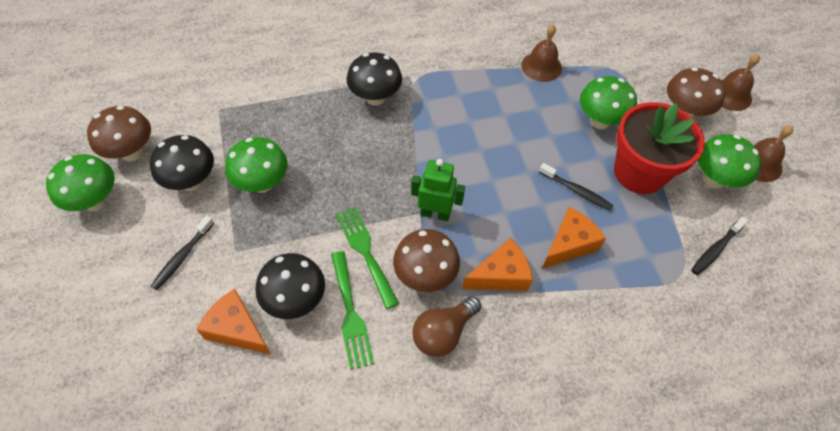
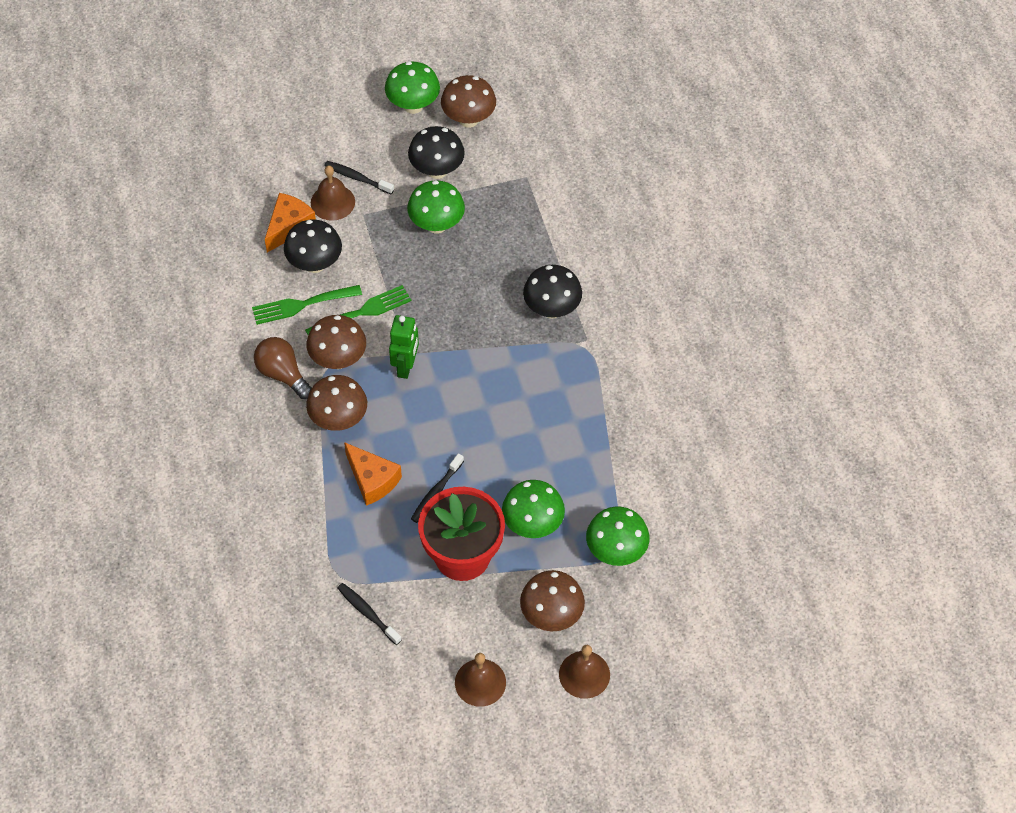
camera: 90 degrees right, 0 degrees up
(500, 275) = (339, 420): orange cheese -> brown mushroom
(541, 66) = (613, 471): brown bell -> brown bell (332, 202)
(714, 179) = (456, 629): green mushroom -> green mushroom (616, 551)

